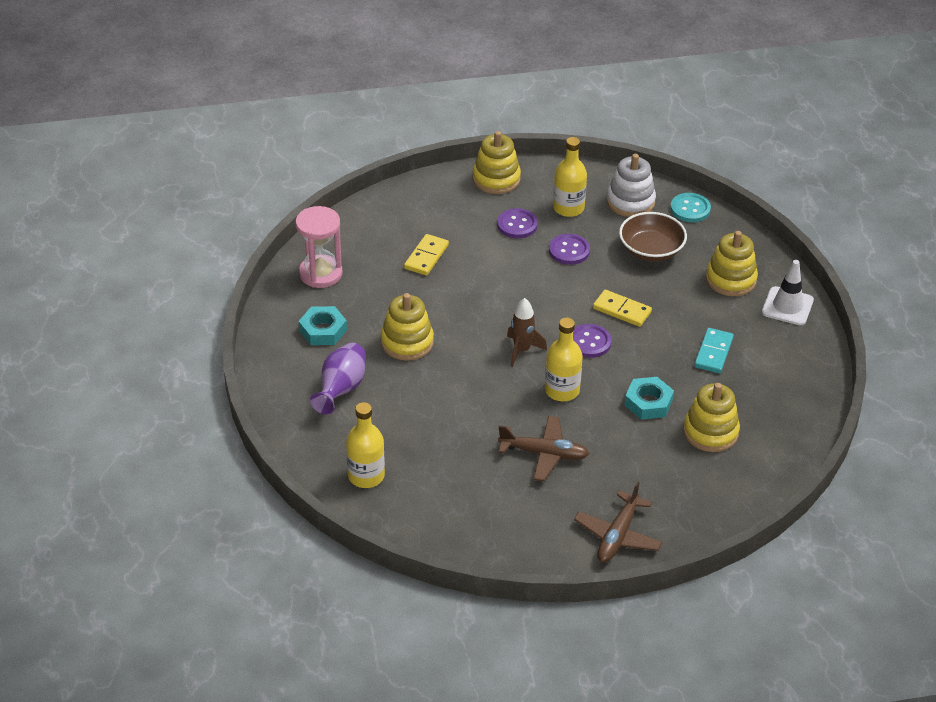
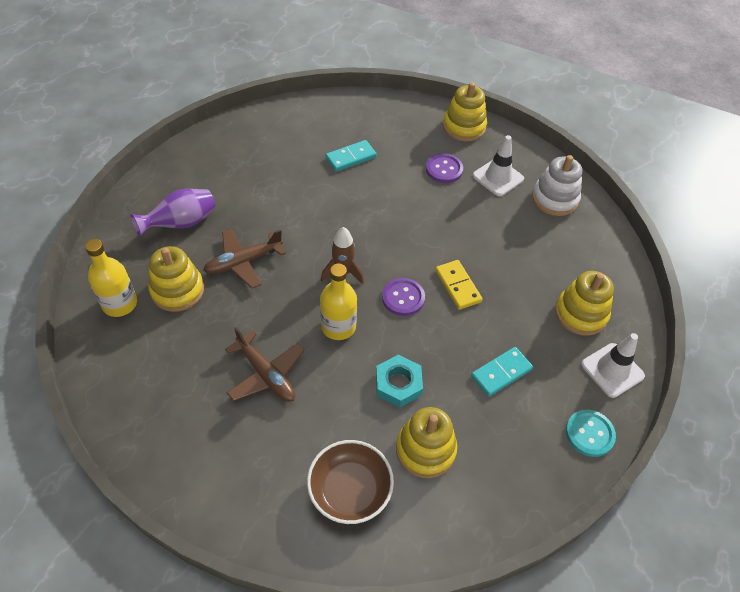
camera: 35 degrees right, 10 degrees up
(320, 273) = (265, 130): pink hourglass -> none
(323, 330) = (220, 172): turquoise nut -> none
(407, 342) = (266, 215): yellow stacking toy -> yellow stacking toy (177, 290)
(426, 257) = (351, 157): yellow domino -> turquoise domino
(568, 208) = (498, 177): yellow bottle -> white traffic cone
(569, 250) = (464, 211): purple button -> none
(617, 536) = (243, 497): brown plane -> brown plane (243, 262)
(651, 250) = (533, 248): brown bowl -> brown bowl (350, 490)
(690, 209) = (601, 231): turquoise button -> turquoise button (589, 434)

